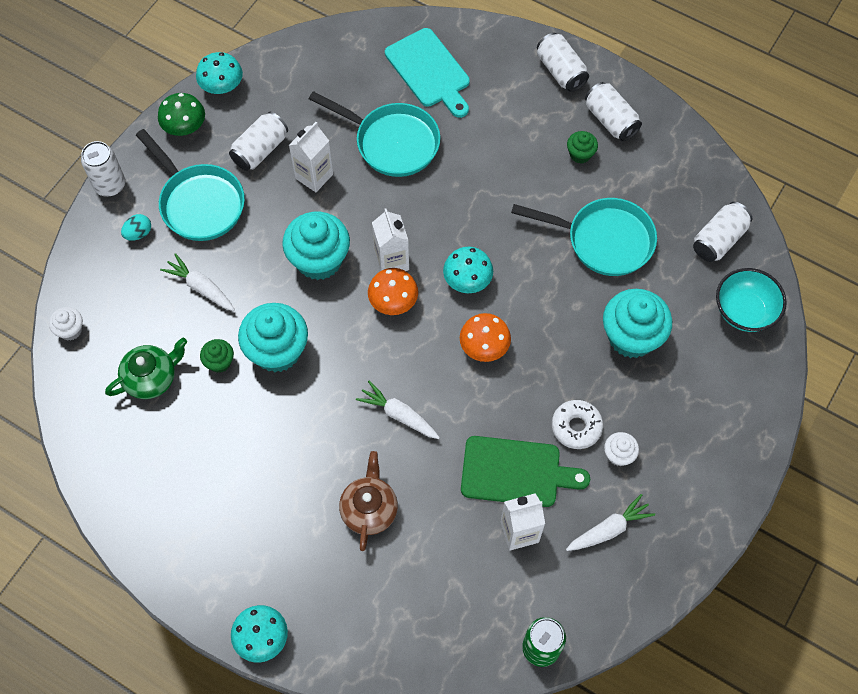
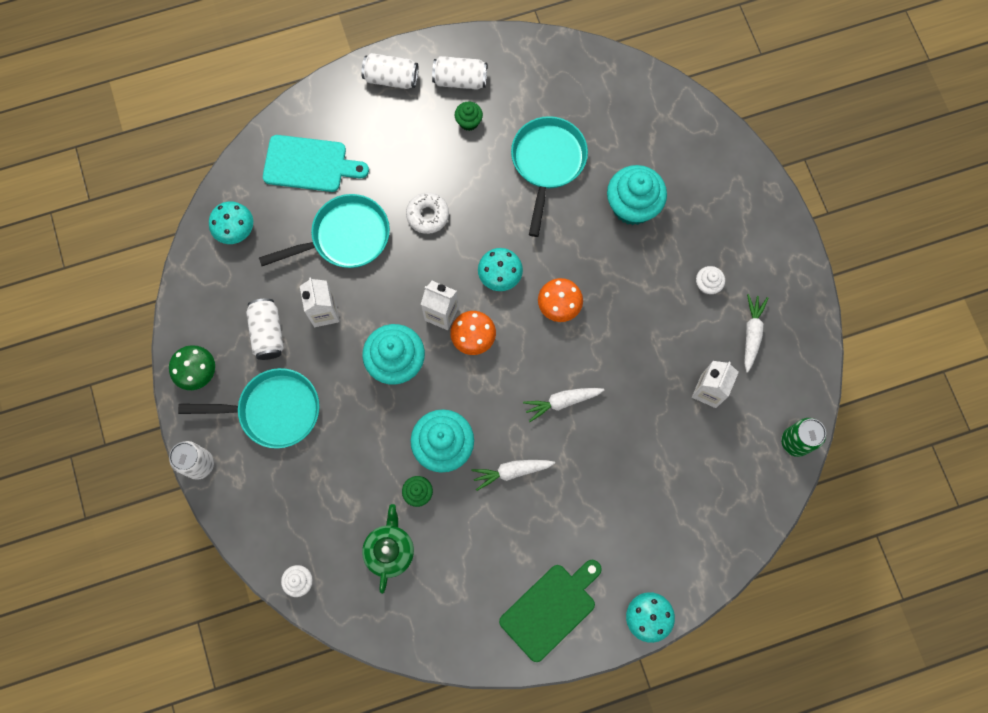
camera: 50 degrees left, 10 degrees up
(138, 233) = (261, 473): turquoise egg -> none
(201, 287) = (346, 461): white carrot -> white carrot (511, 471)
(222, 86) = (186, 318): turquoise mushroom -> turquoise mushroom (235, 229)
(369, 509) = (614, 475): brown teapot -> none
(516, 472) = (666, 359): green cutting board -> green cutting board (551, 609)
(576, 427) = (666, 295): white donut -> white donut (427, 215)
(604, 240) = (547, 163): turquoise pan -> turquoise pan turned 45 degrees counterclockwise
(718, 240) = (610, 92): white can -> none
(744, 311) = (674, 121): turquoise bowl -> none

